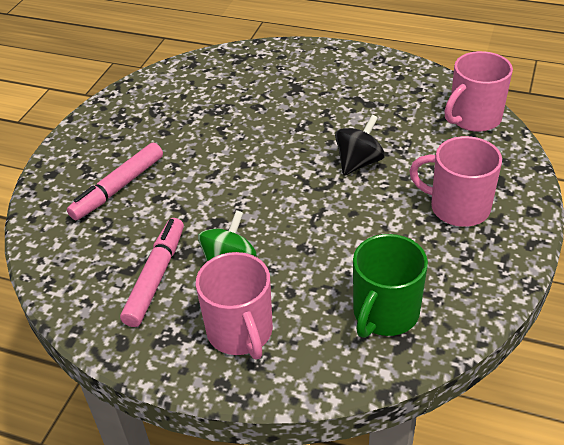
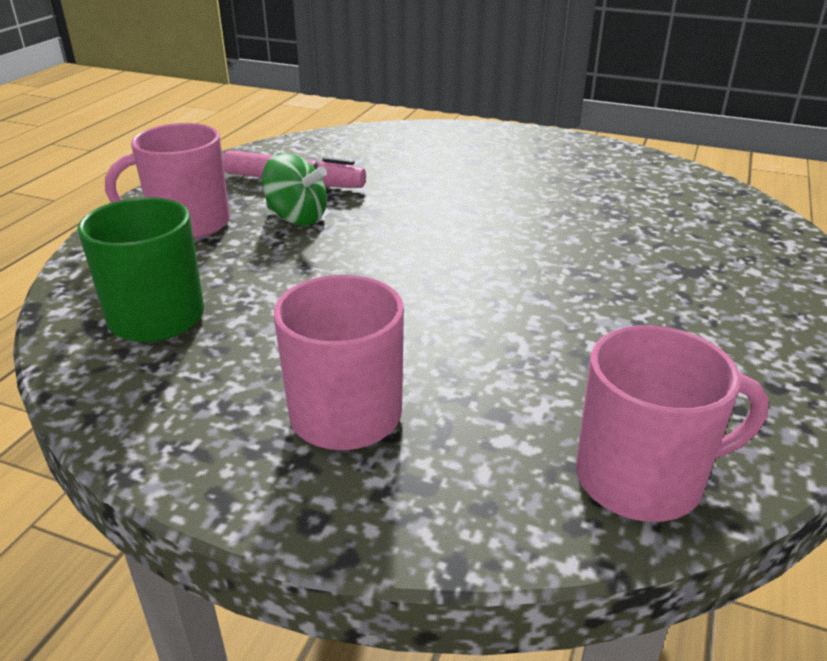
camera: 90 degrees right, 10 degrees down
(118, 188) = (445, 159): pink marker -> none
(358, 162) = (484, 317): black spinning top -> none
(473, 118) = (642, 478): pink mug -> pink mug turned 120 degrees clockwise

